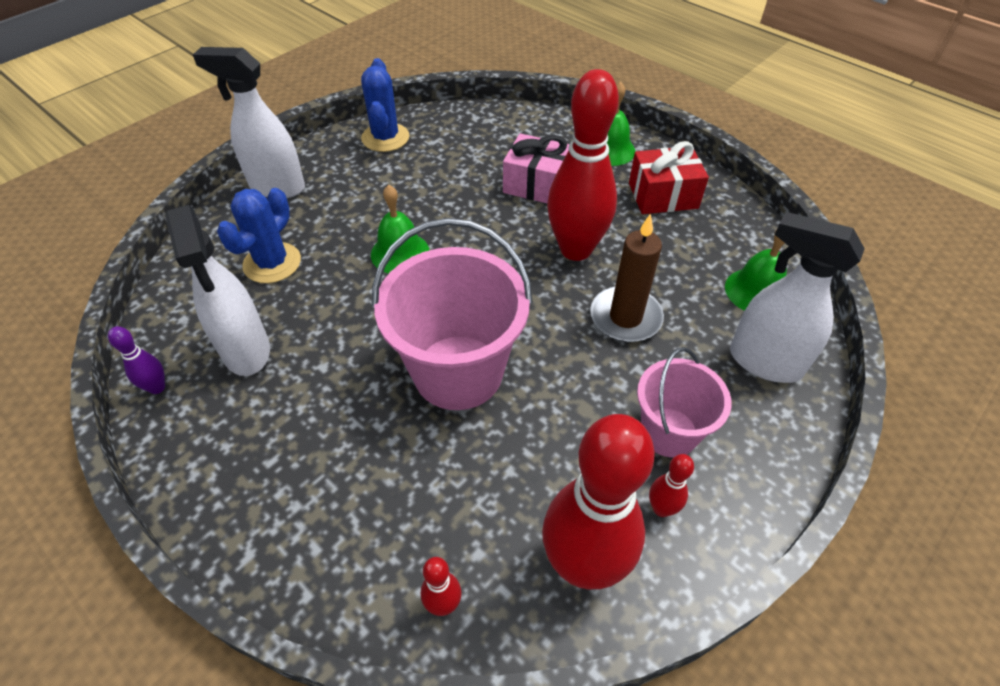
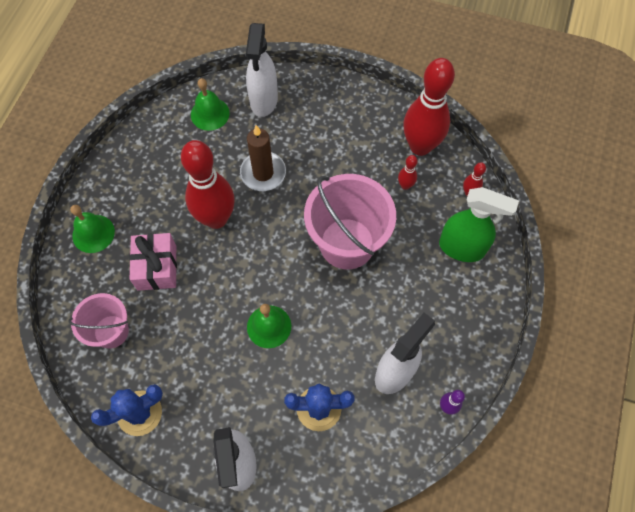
camera: 115 degrees left, 15 degrees up
(350, 530) = (462, 248): none -> green spray bottle
(661, 508) = (376, 124): red bowling pin -> red bowling pin (405, 185)
(663, 195) = (137, 183): red gift -> none
(669, 432) = (332, 132): pink bucket -> pink bucket (111, 331)

